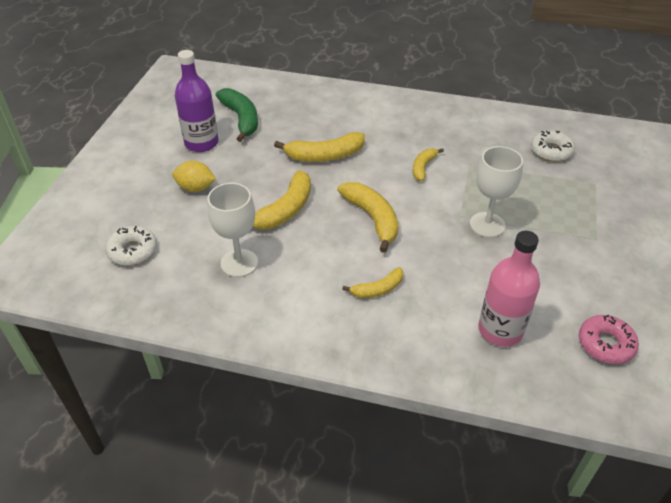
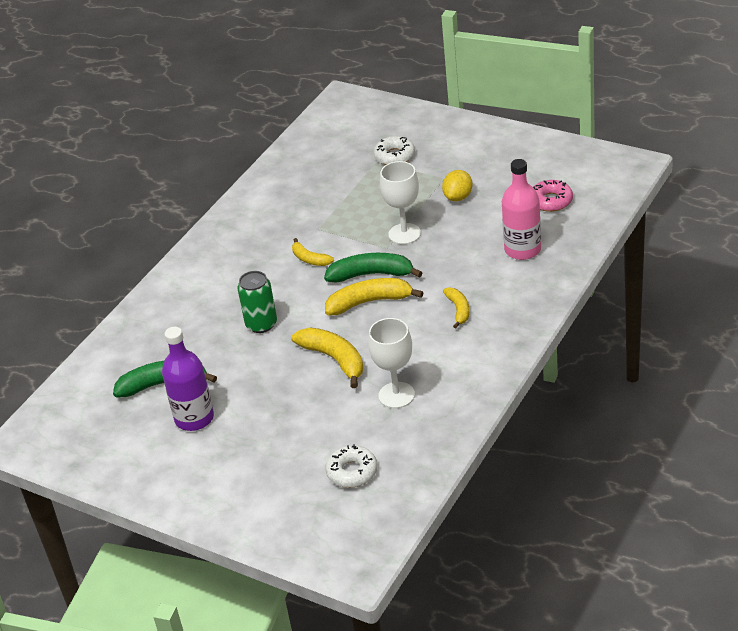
camera: 70 degrees left, 5 degrees down
(196, 188) = (272, 424): yellow lemon -> yellow lemon (458, 197)
(324, 156) = (261, 324): yellow banana -> green can
(414, 212) = (371, 274): none -> green banana
(551, 151) = (322, 176): white donut -> white donut (394, 156)

